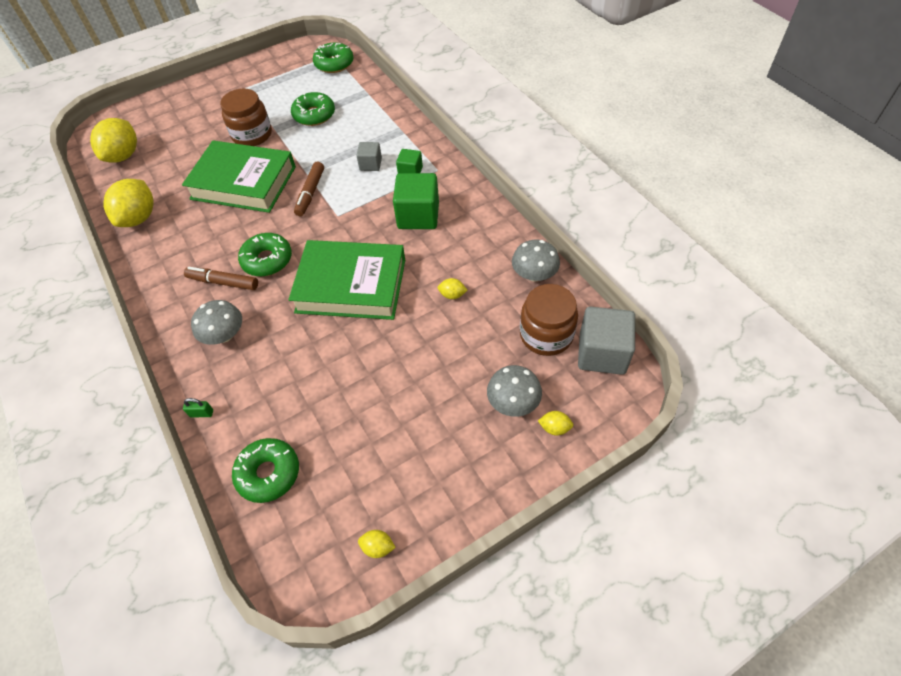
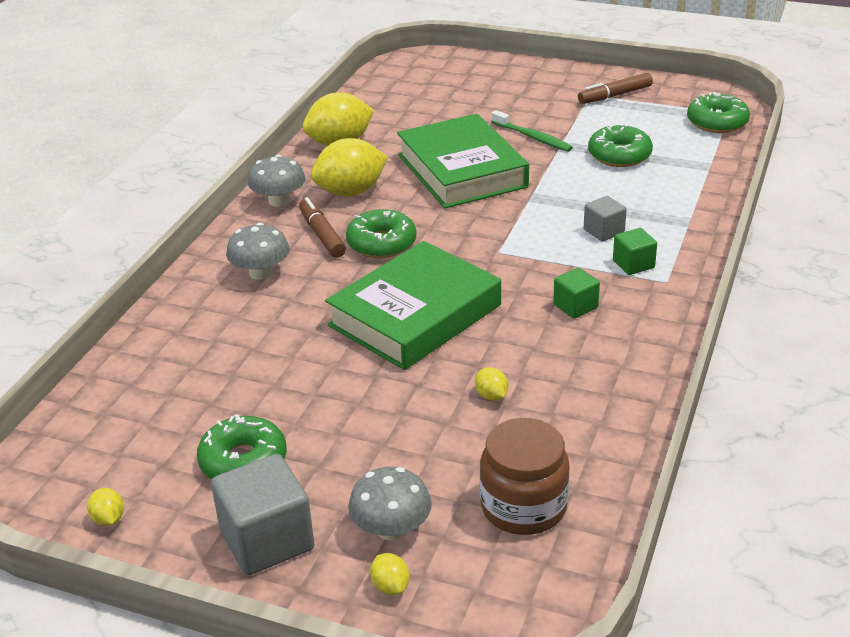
camera: 50 degrees right, 20 degrees down
(123, 156) = (402, 90): yellow lemon -> yellow lemon (350, 192)
(201, 413) = (159, 313): green padlock -> none
(252, 135) = (532, 137): brown jar -> green toothbrush
(268, 473) = (130, 394): green donut -> green donut (243, 461)
(310, 193) = (505, 217): brown marker -> brown marker (614, 95)
(351, 285) = (415, 315): green book -> green book turned 75 degrees clockwise
(418, 216) = (575, 306): green cube -> green cube, size x0.55
(534, 274) = (607, 447): grey mushroom -> grey mushroom (279, 201)
(602, 353) = (553, 575): grey cube -> grey cube (267, 540)

